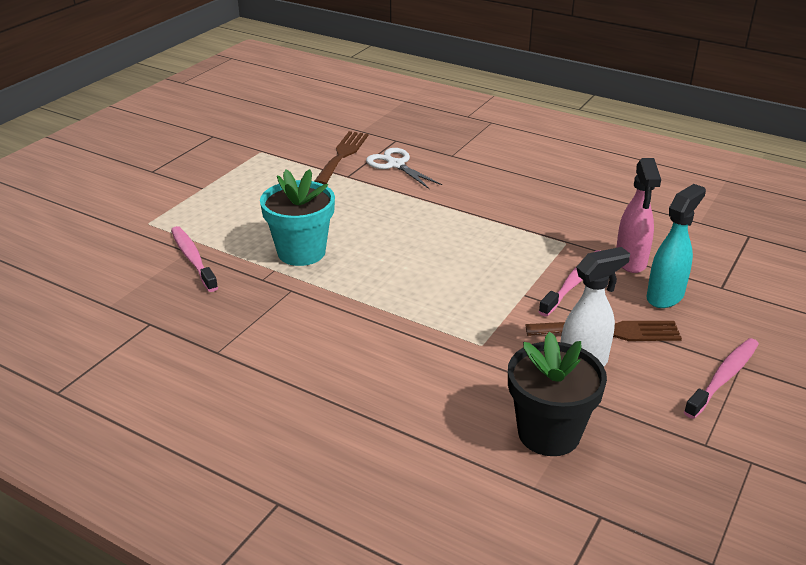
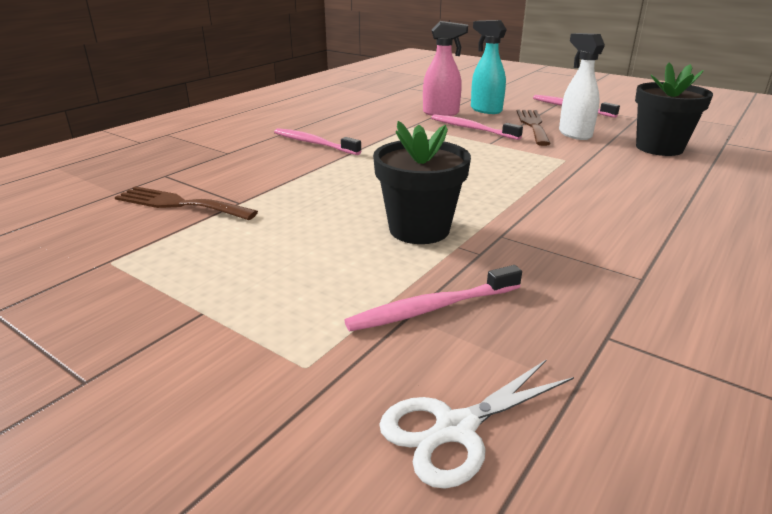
camera: 85 degrees left, 5 degrees down
(301, 252) = (419, 229): turquoise flower pot -> black flower pot
(396, 165) = (230, 177): white scissors -> white scissors (456, 429)
(487, 191) = (314, 143): none -> pink toothbrush

